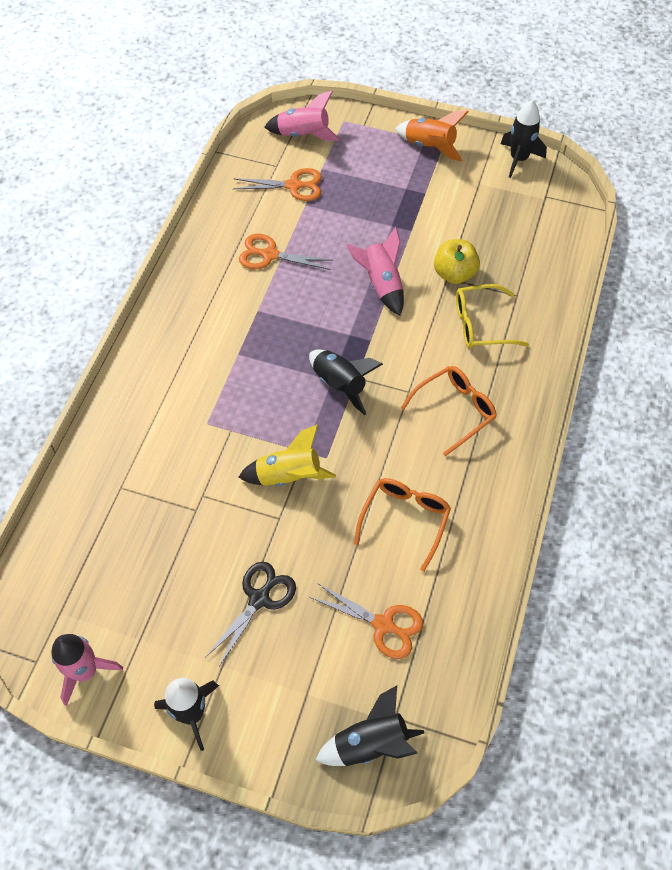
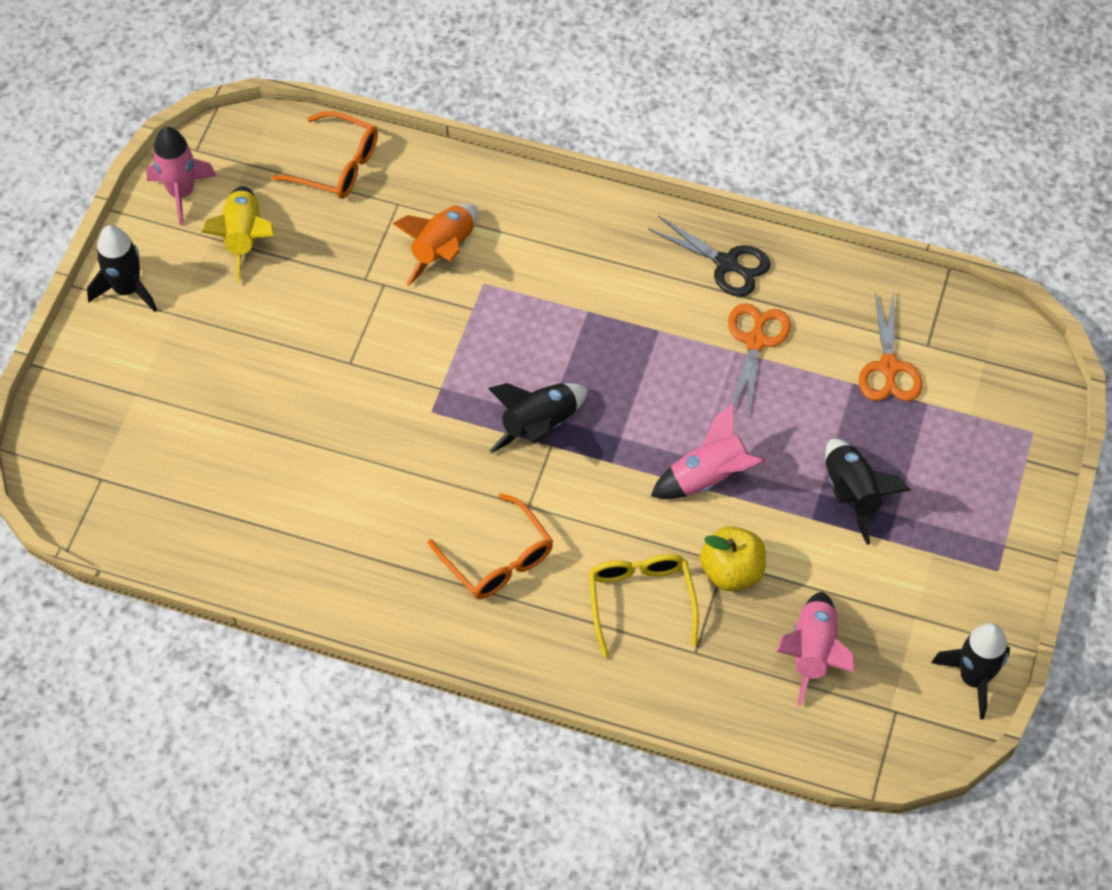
camera: 90 degrees right, 0 degrees up
(259, 598) = (250, 346): black scissors -> black scissors (727, 264)
(289, 476) = (406, 371): yellow rocket -> yellow rocket (244, 238)
(303, 135) = (996, 378): pink rocket -> pink rocket (813, 653)
(370, 743) = (77, 454): black rocket -> black rocket (852, 494)
(384, 625) = (208, 469): orange scissors -> none
(405, 520) = (341, 495): orange glasses -> orange glasses (337, 165)
(430, 146) = (989, 550): orange rocket -> orange rocket (443, 251)

